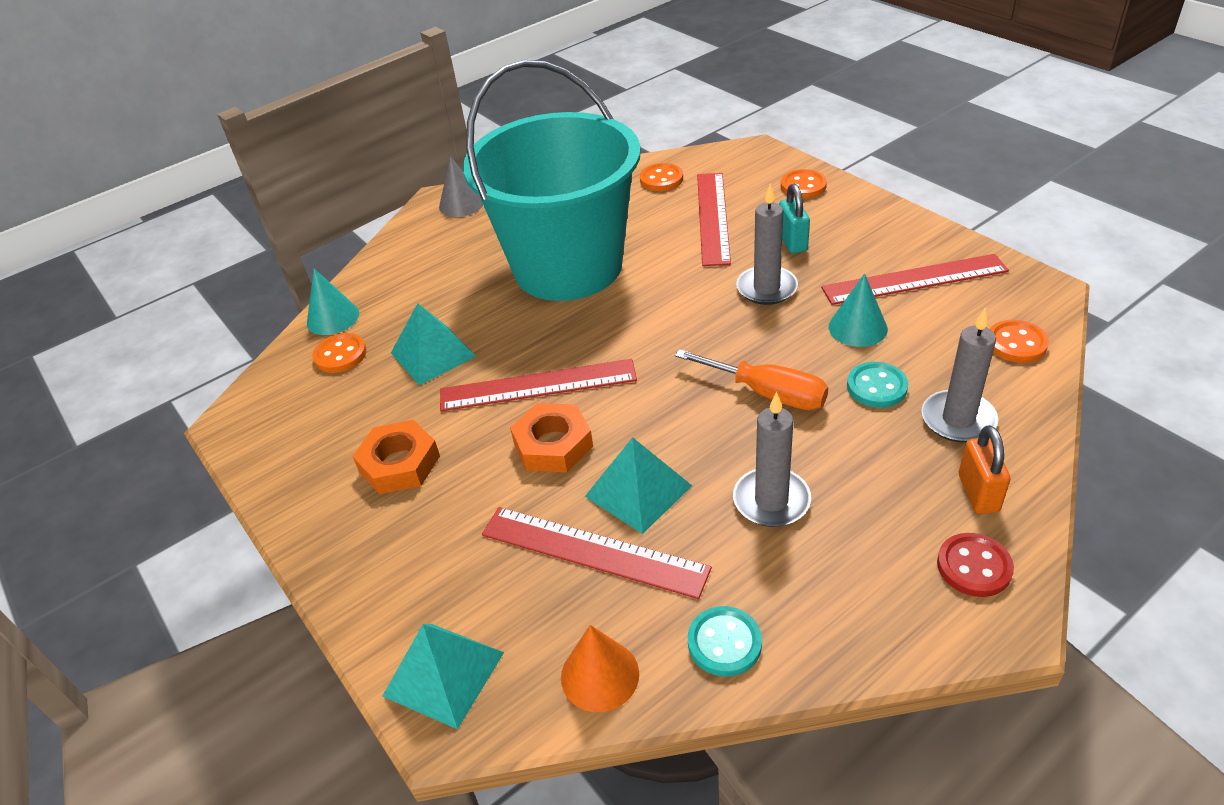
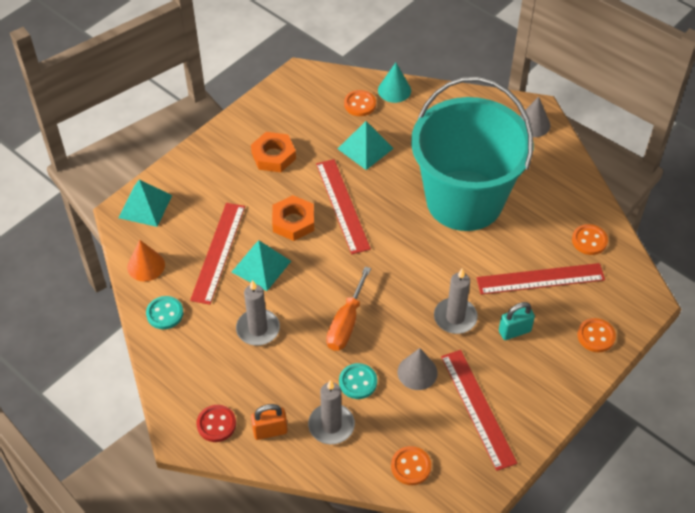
camera: 75 degrees right, 10 degrees up
(857, 328) = (417, 372): turquoise cone -> grey cone

